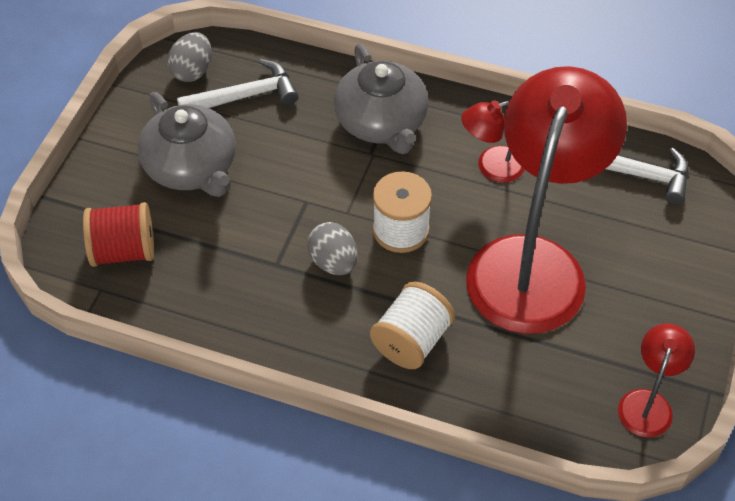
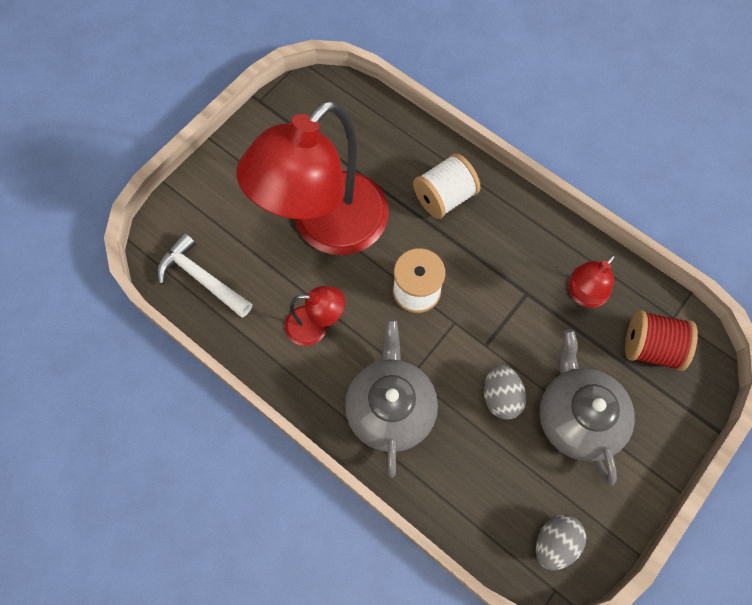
camera: 160 degrees left, 15 degrees up
(245, 96) = (509, 488): white hammer -> none
(333, 262) = (480, 279): grey egg -> grey egg (501, 397)
(648, 403) = (304, 105): red lamp -> red lamp (583, 295)

